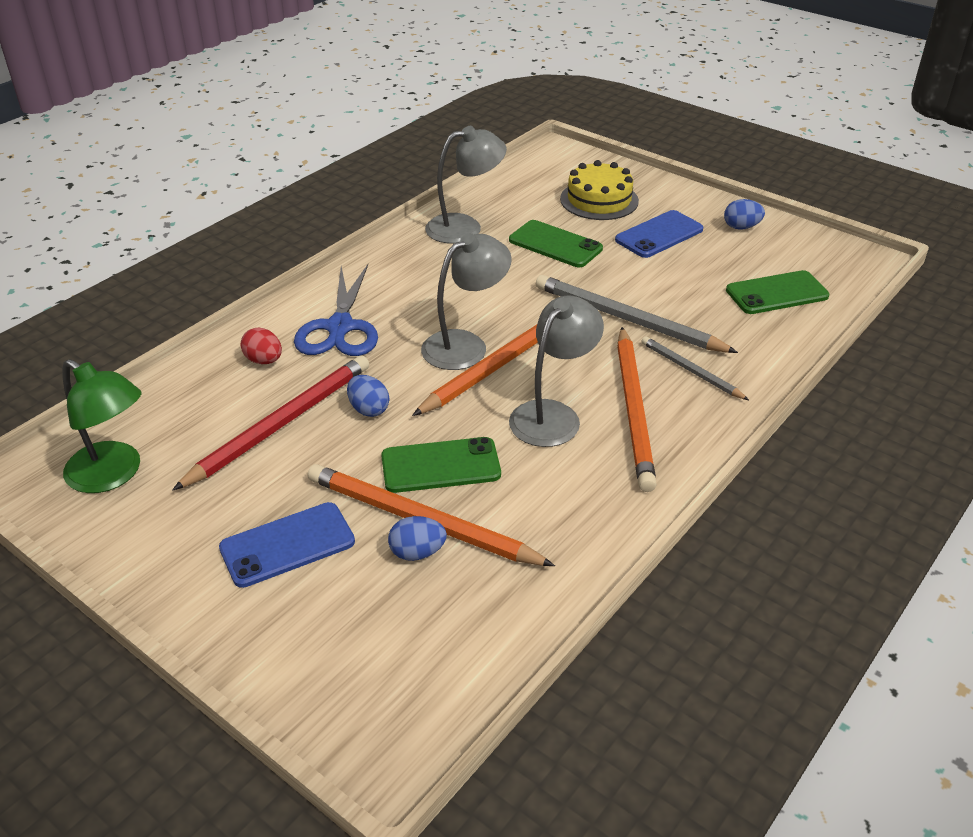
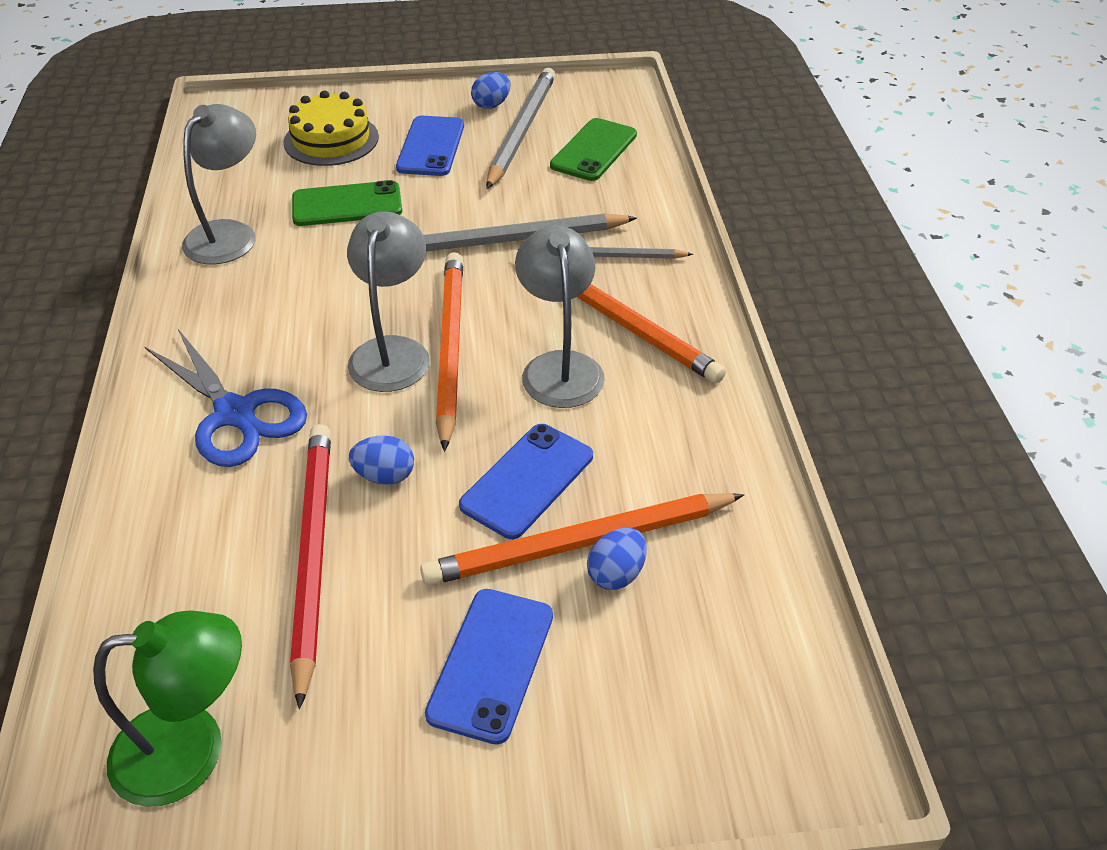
camera: 45 degrees left, 5 degrees up
(264, 360) = (196, 503): red egg -> none
(440, 466) = (527, 480): green phone -> blue phone
(739, 254) = (521, 131): none -> grey pencil

